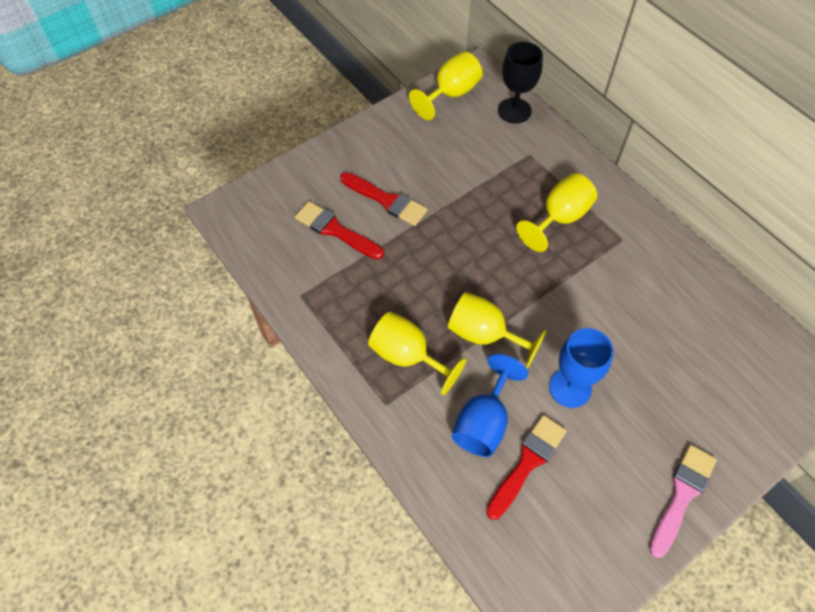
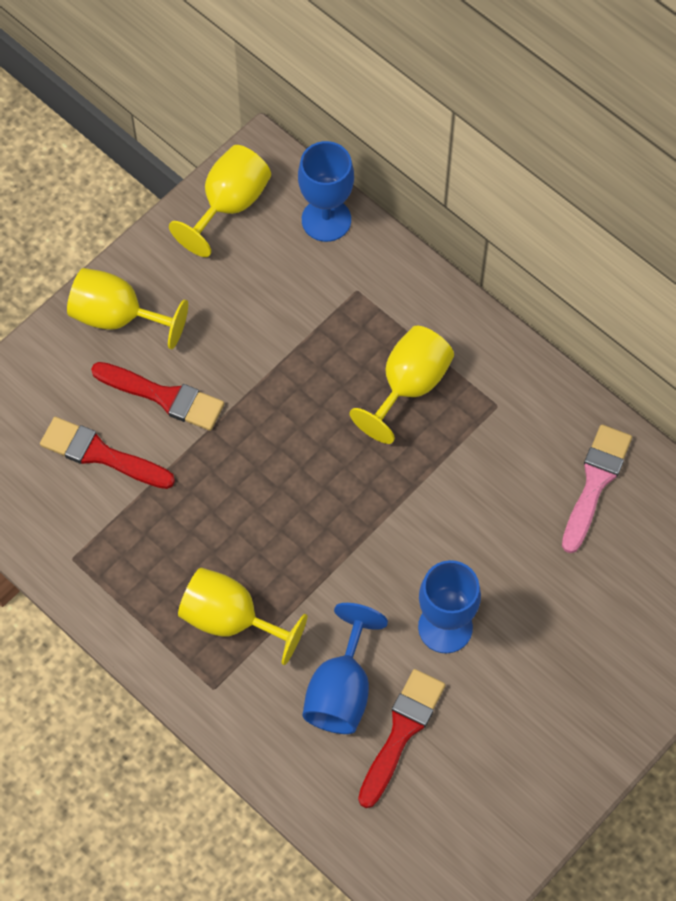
camera: 10 degrees left, 5 degrees up
(484, 335) = (327, 574): yellow goblet -> yellow goblet (117, 317)
(514, 111) = (326, 220): black goblet -> blue goblet
(682, 495) = (592, 739): pink brush -> pink brush (595, 482)

